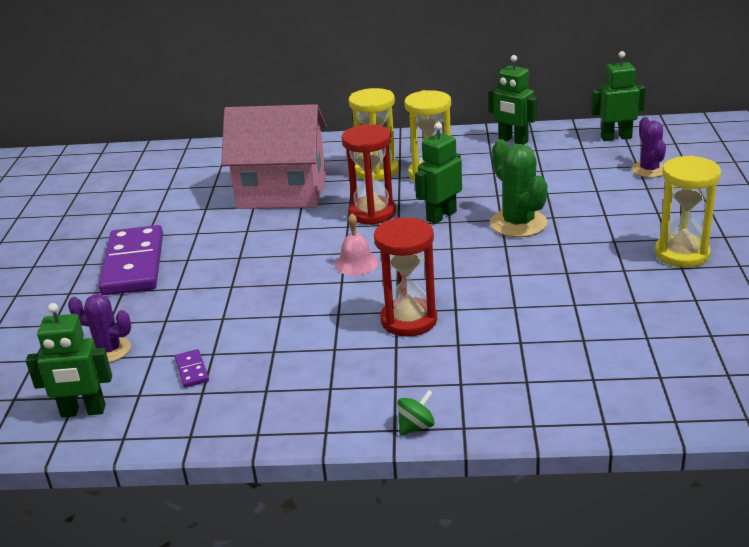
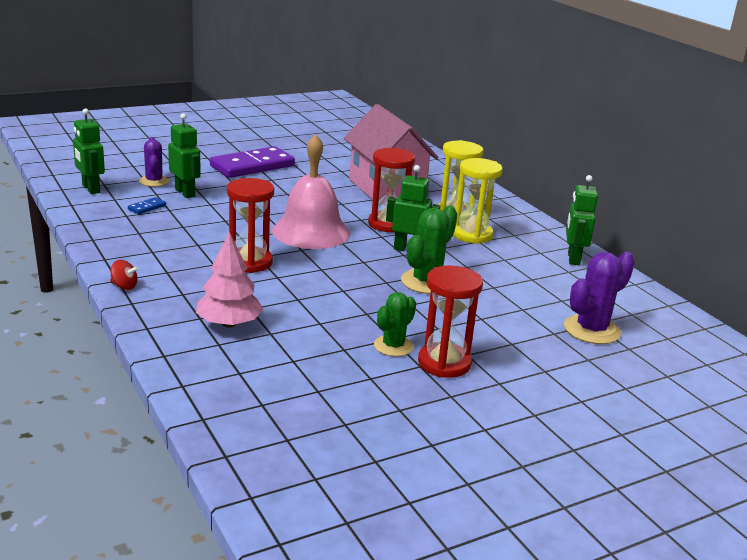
camera: 55 degrees right, 5 degrees down
(191, 370) = (147, 207): purple domino -> blue domino
(356, 263) = (311, 231): pink bell -> pink bell, size x2.18
(416, 426) = (124, 286): green spinning top -> red spinning top
(551, 363) = (229, 324): none -> pink tree
(616, 137) = (640, 305): green robot -> green robot (185, 193)
(640, 273) = (393, 346): none -> green cactus
(649, 170) = (591, 330): purple cactus -> purple cactus, size x1.51
(681, 254) = (444, 363): yellow hourglass -> red hourglass

